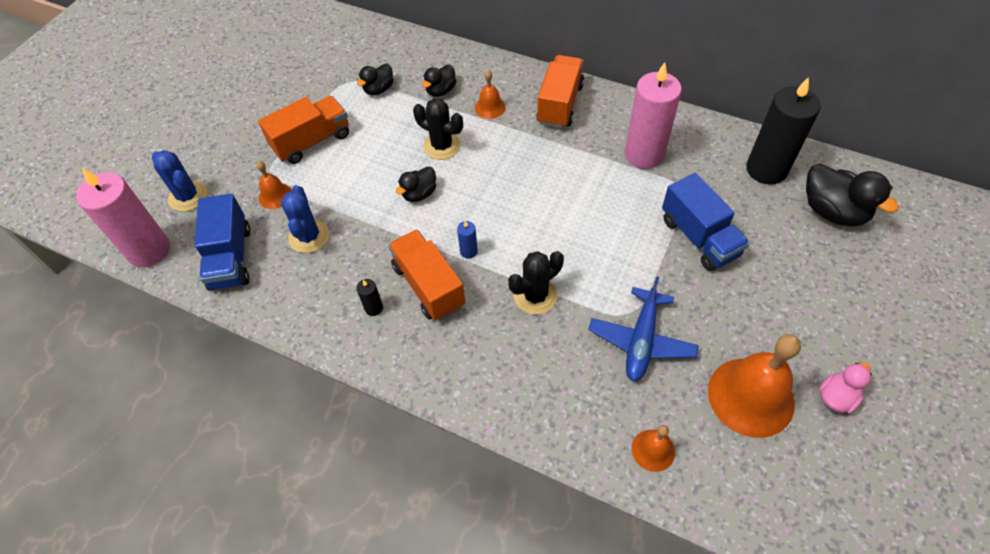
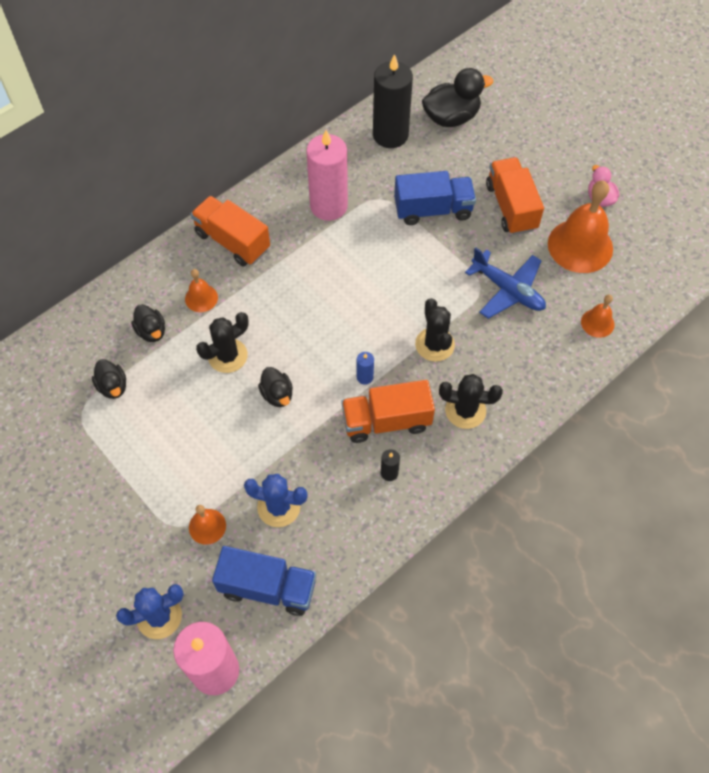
camera: 70 degrees left, 5 degrees up
(312, 141) = (151, 472): orange truck -> orange truck (511, 207)
(471, 350) = (465, 410): none -> black cactus

